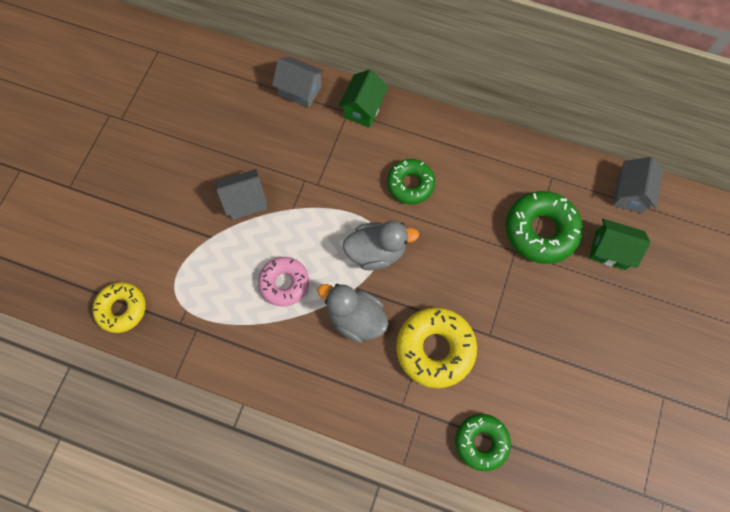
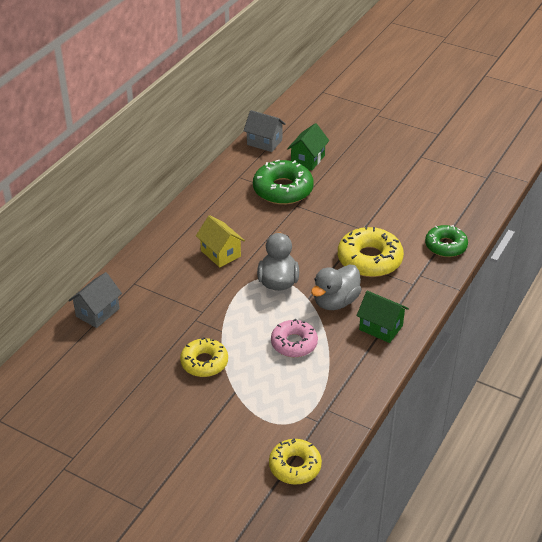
camera: 80 degrees left, 30 degrees down
(246, 201) = (204, 362): grey house -> yellow donut
(363, 108) = (134, 273): green house -> green house (381, 328)
(410, 184) = (220, 253): green donut -> yellow house

